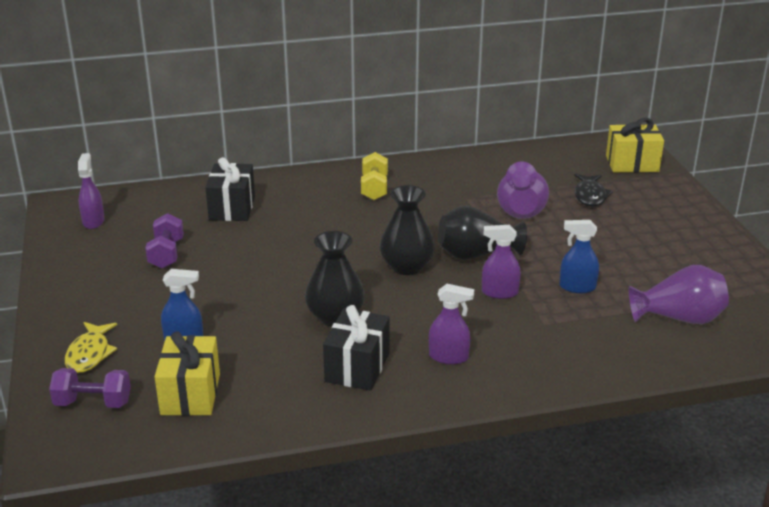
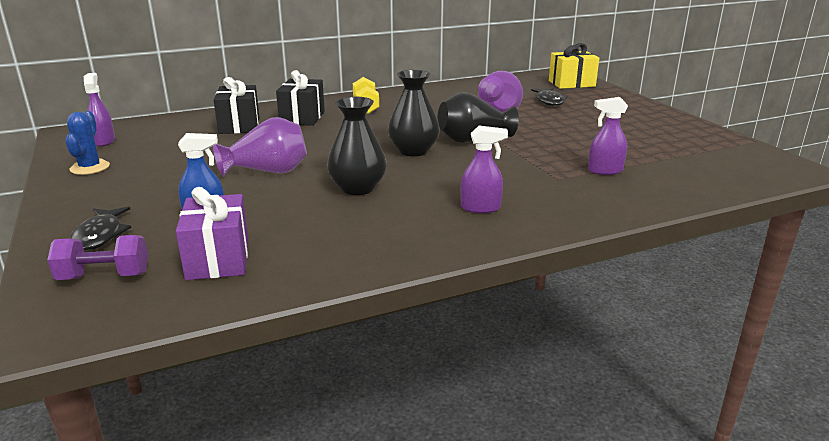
camera: 10 degrees left, 5 degrees down
(80, 261) = (90, 167): none -> blue cactus
(89, 354) = (100, 235): yellow fish -> black fish
(166, 254) = (179, 158): purple dumbbell -> none
(191, 394) = (218, 259): yellow gift -> purple gift
(357, 367) = (392, 223): black gift -> black gift (302, 118)
(499, 292) = (506, 161): purple spray bottle -> purple spray bottle (605, 171)
(577, 287) = (572, 153): blue spray bottle -> none
(679, 318) = (673, 166): purple vase -> purple vase (268, 172)

